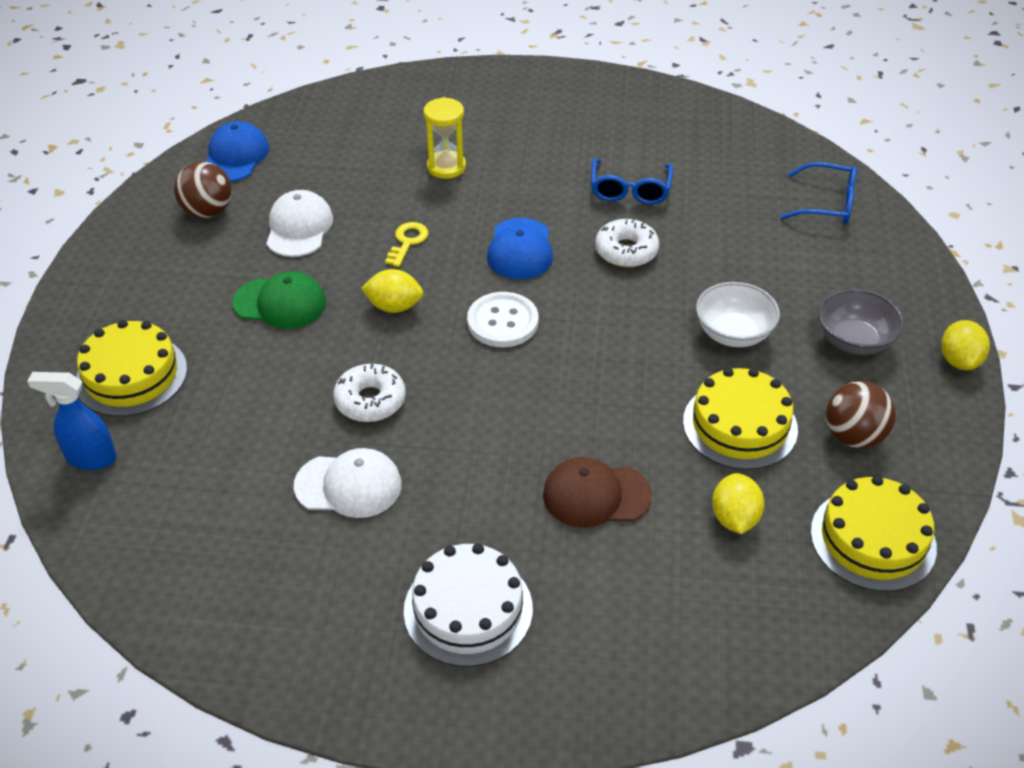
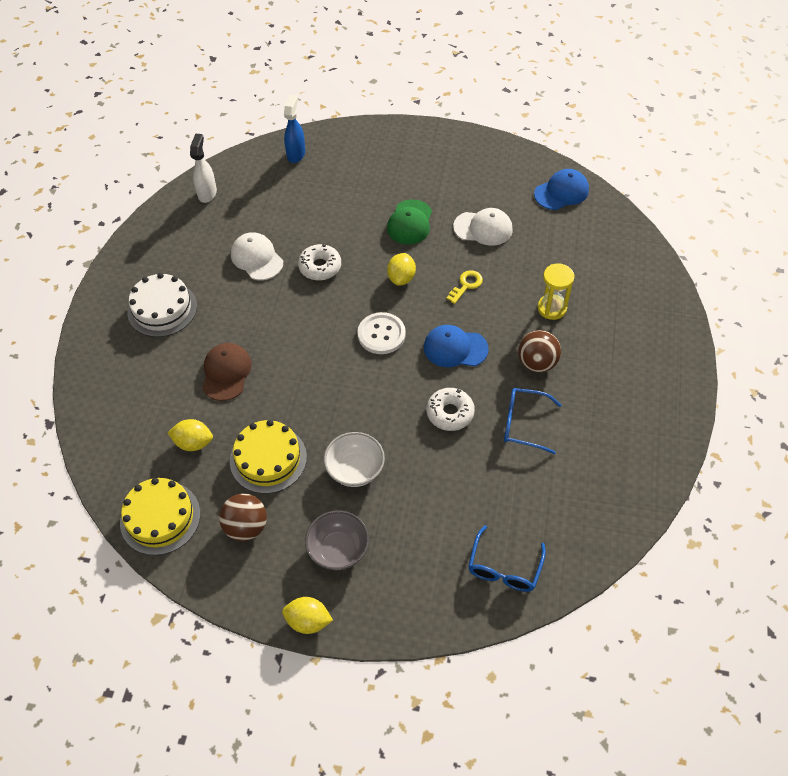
camera: 95 degrees right, 10 degrees up
(131, 375) = (355, 163): yellow cake -> none
(174, 584) = (207, 193): none -> white spray bottle
(208, 211) = (501, 183): brown ball -> brown ball (537, 363)
(235, 156) = (561, 192): blue cap -> blue cap turned 45 degrees counterclockwise
(348, 485) = (257, 258): white cap -> white cap turned 135 degrees clockwise
(407, 242) = (466, 285): yellow key -> yellow key turned 75 degrees counterclockwise

